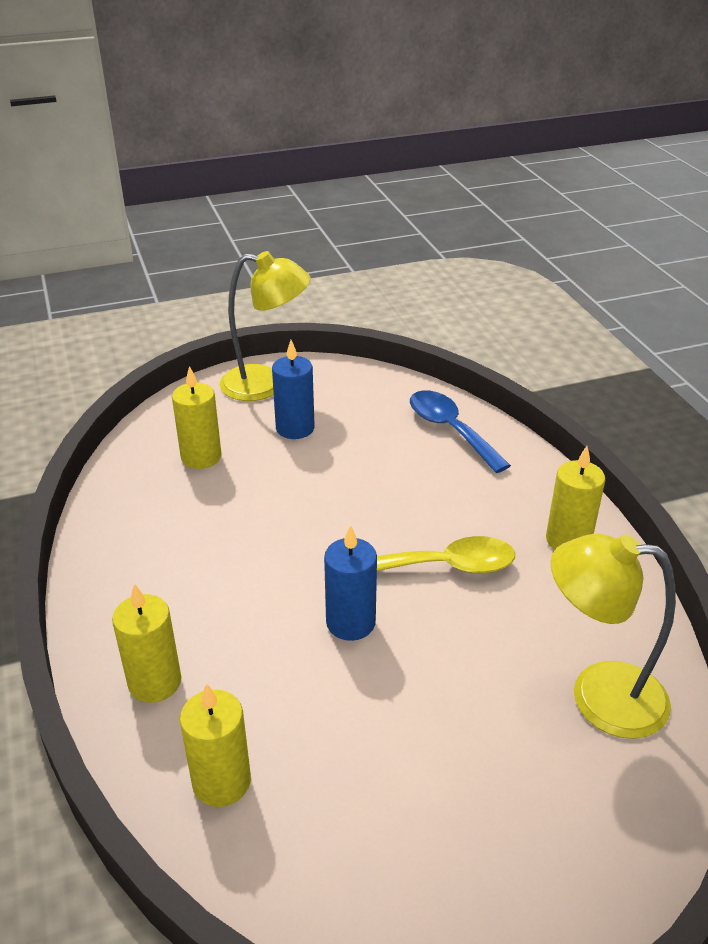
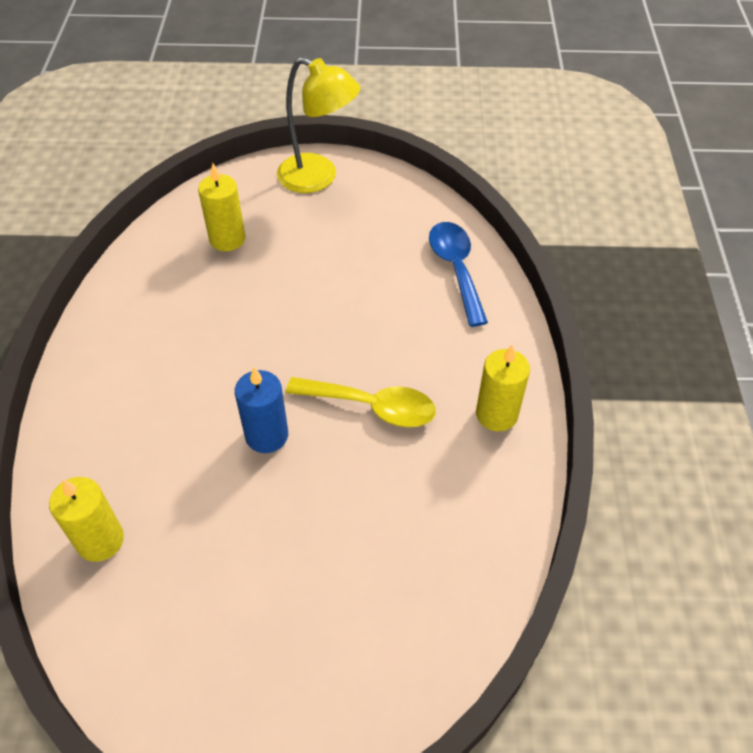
camera: 20 degrees right, 15 degrees up
(155, 682) = (93, 439): yellow candle -> none
(295, 428) = (320, 230): blue candle -> none
(598, 695) = (433, 571): yellow lamp -> none

